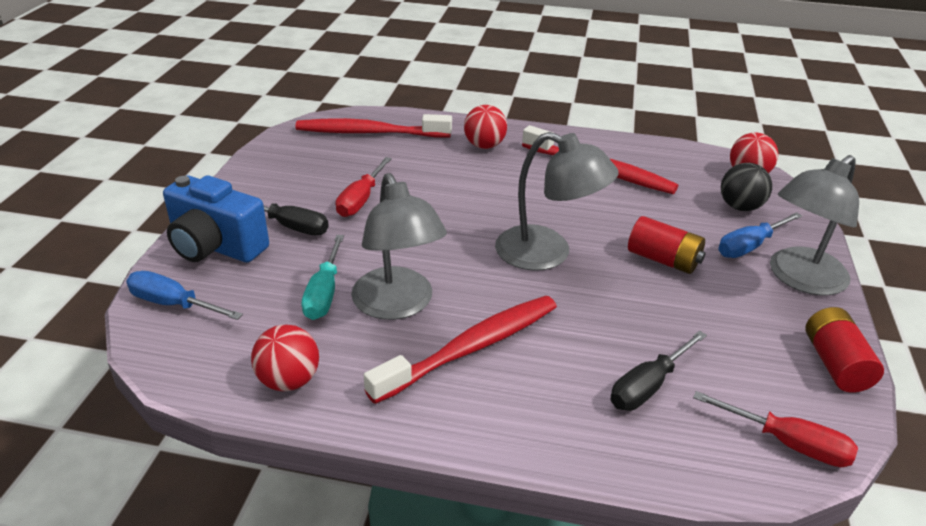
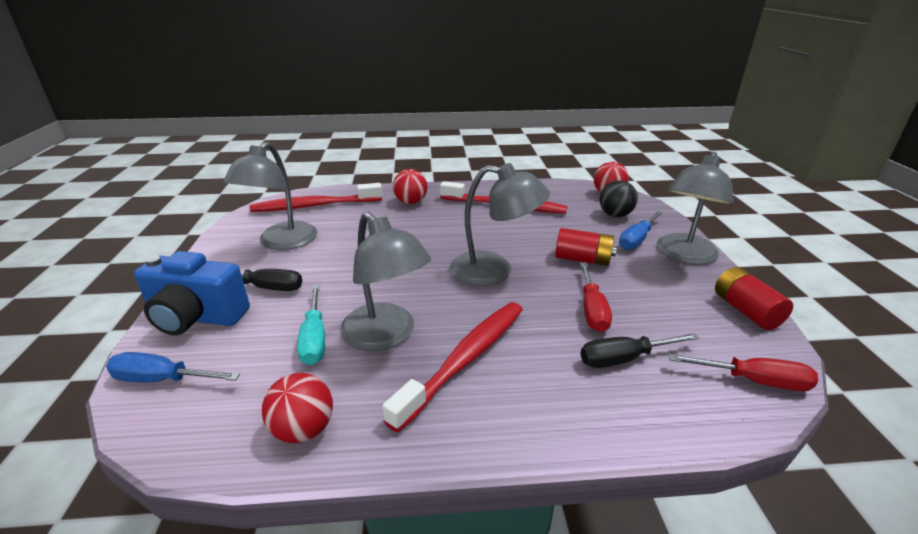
camera: 15 degrees left, 5 degrees down
(320, 175) = (282, 242): none -> grey lamp
(361, 200) = (323, 256): red screwdriver -> red screwdriver (592, 309)
(648, 386) = (624, 358): black screwdriver -> black screwdriver turned 45 degrees clockwise

